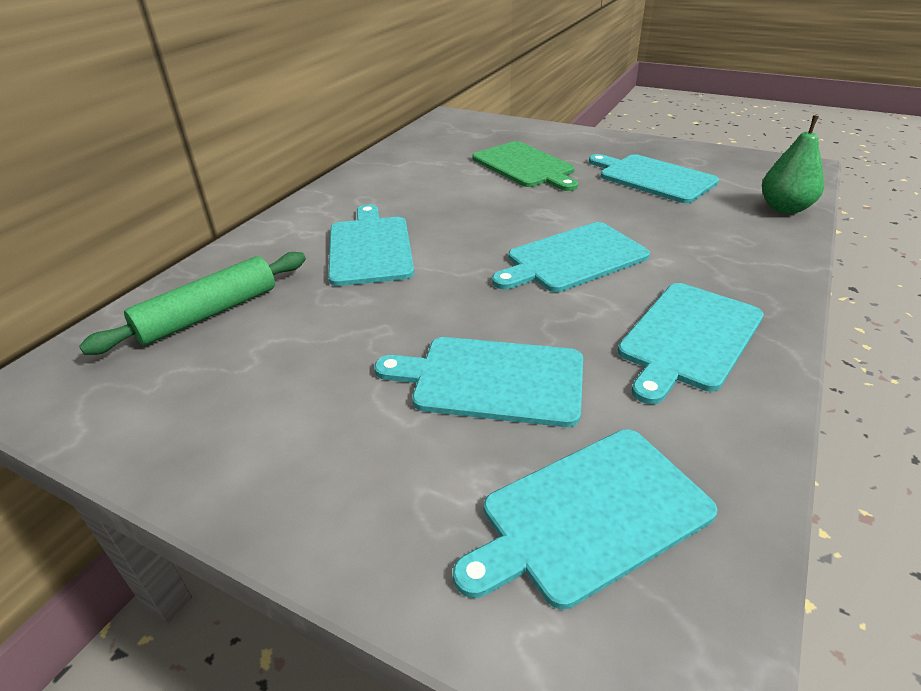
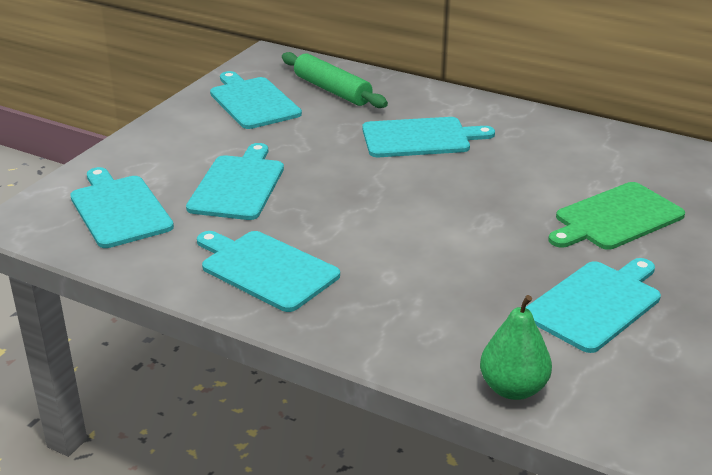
camera: 90 degrees right, 5 degrees down
(573, 258) = (396, 229): turquoise cutting board -> turquoise cutting board (253, 102)

